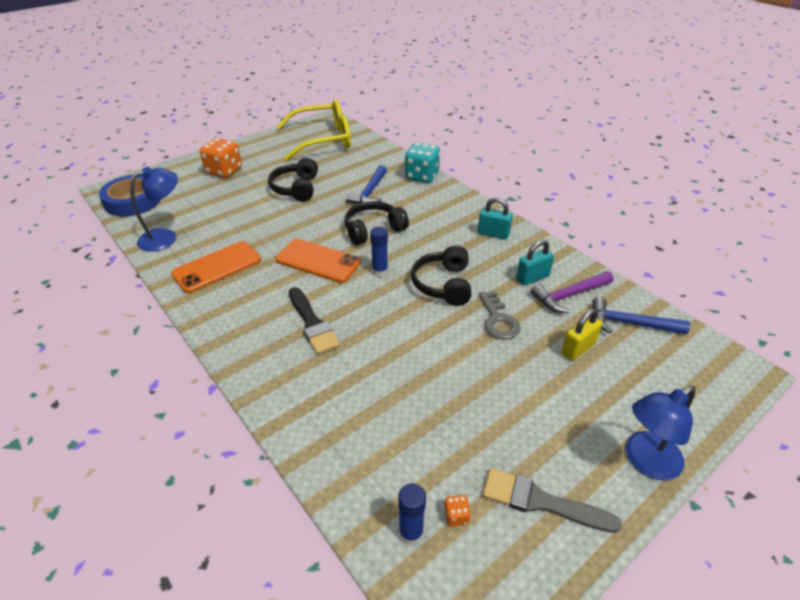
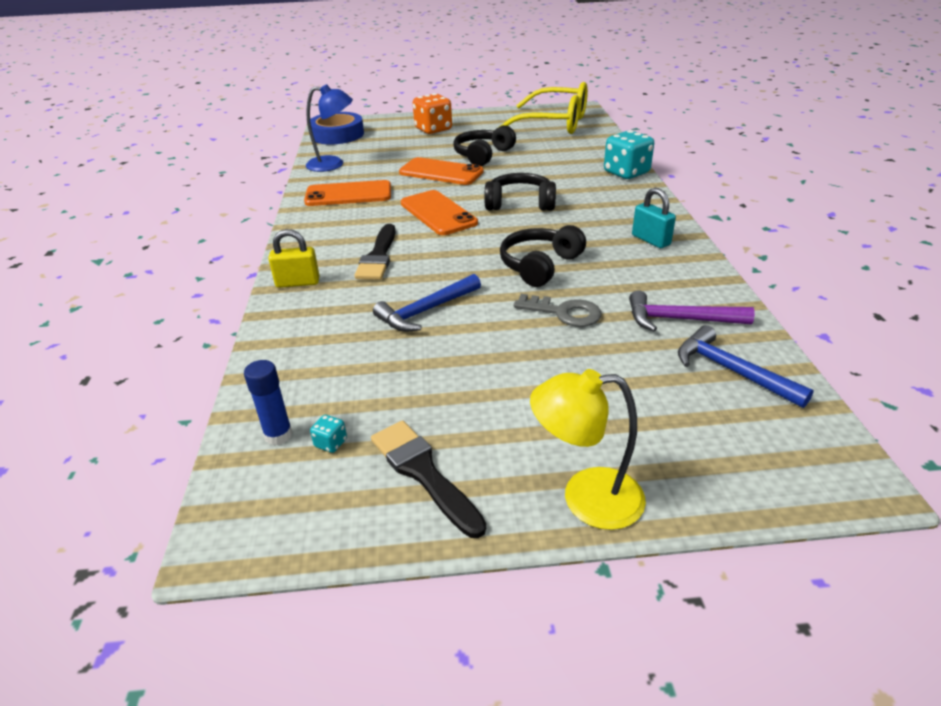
camera: 35 degrees right, 5 degrees down
(278, 217) = (441, 172): none -> orange phone
(370, 192) = (552, 173): blue hammer -> blue hammer (426, 311)
(380, 271) = (487, 237): blue glue stick -> none
(456, 516) = (331, 443): orange dice -> turquoise dice
(498, 320) = (564, 312): grey key -> grey key turned 90 degrees counterclockwise
(532, 278) = (651, 290): turquoise padlock -> none
(540, 501) = (423, 473): grey brush -> black brush
(578, 349) = (629, 369): yellow padlock -> yellow padlock (298, 283)
(645, 462) = (586, 498): blue lamp -> yellow lamp

